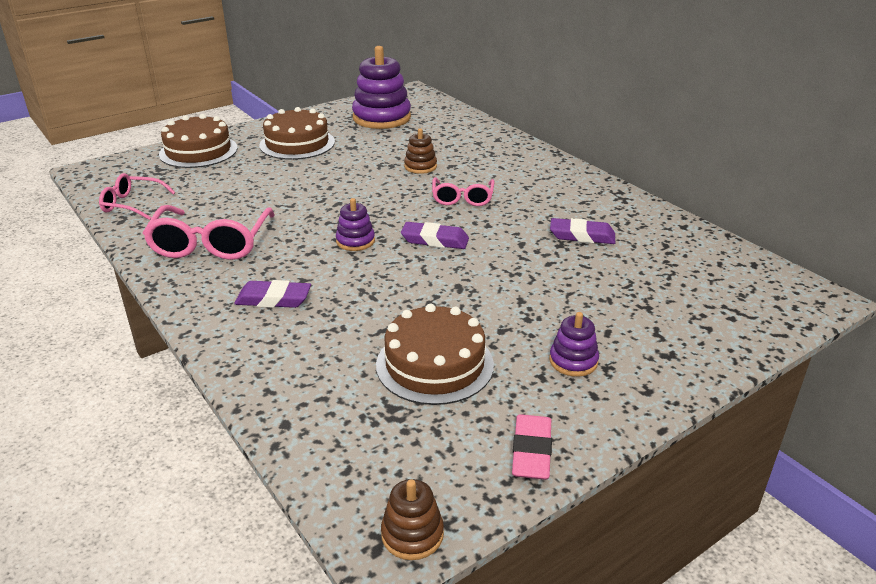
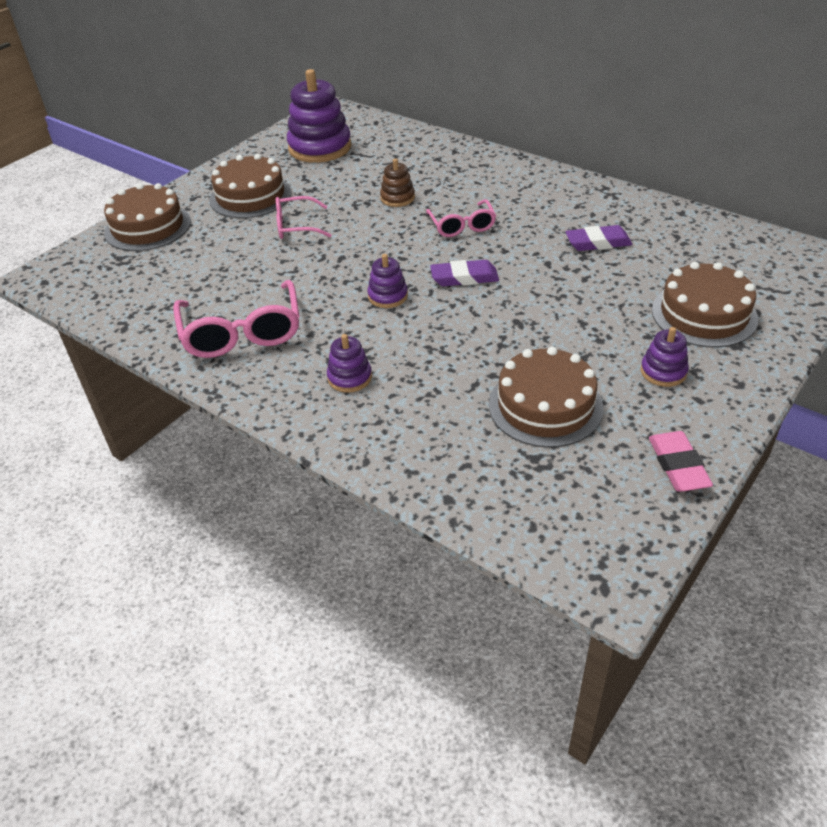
camera: 15 degrees left, 10 degrees up
(132, 204) = (121, 306): pink glasses -> pink glasses (296, 226)
(273, 299) = (349, 377): purple eraser -> purple stacking toy
(412, 534) = (625, 566): brown stacking toy -> none
(649, 319) = (704, 314): none -> brown cake

